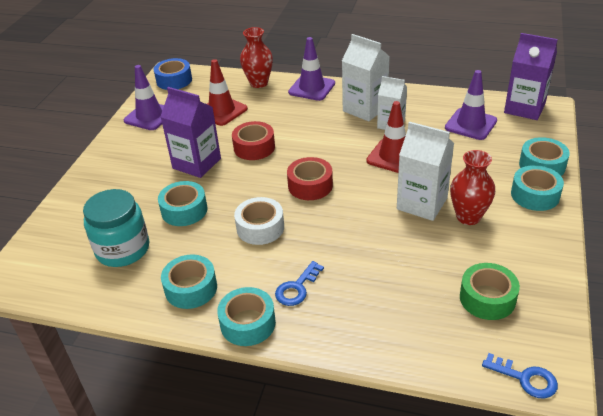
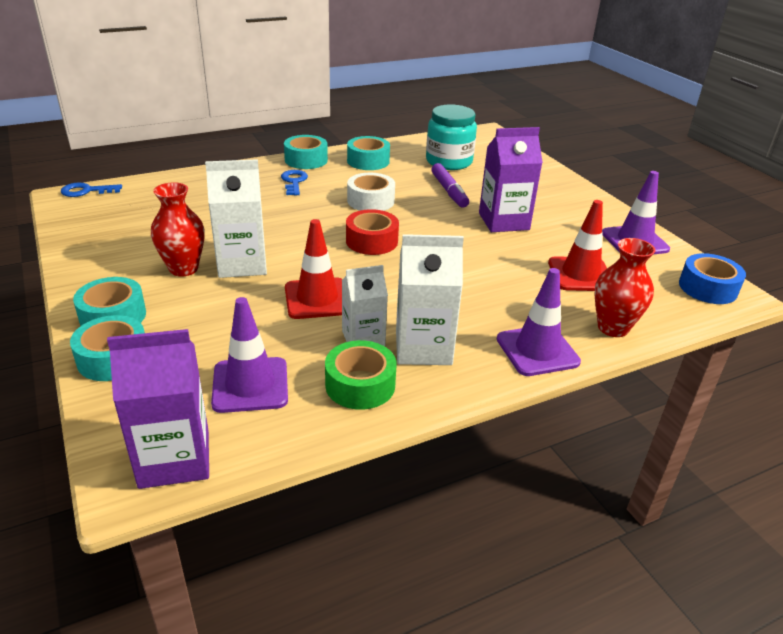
camera: 135 degrees right, 5 degrees down
(184, 210) = (449, 191): turquoise tape -> purple marker
(254, 147) = (478, 252): red tape -> none
(487, 298) = (133, 219): green tape -> green tape (360, 385)

